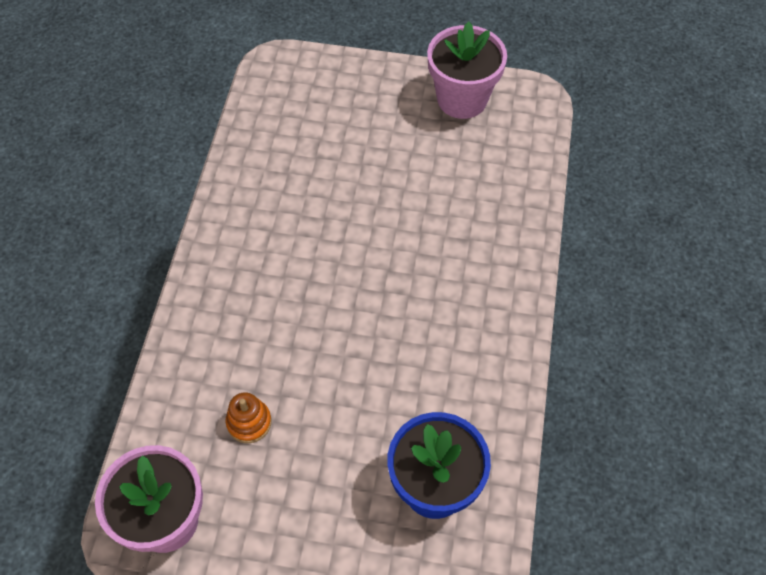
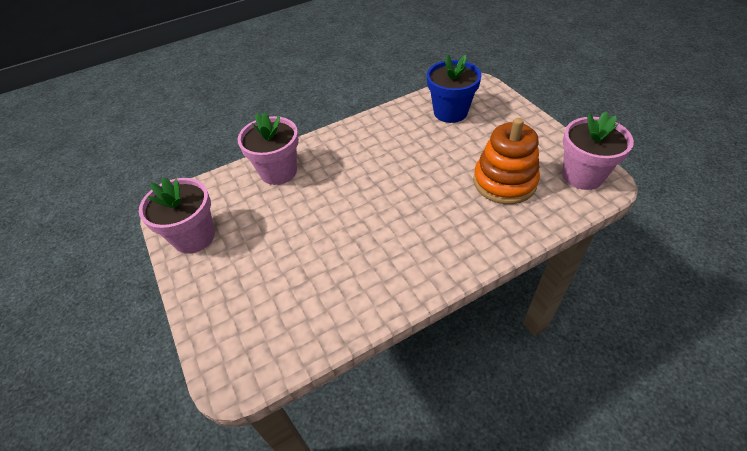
camera: 125 degrees left, 10 degrees down
(249, 422) = (504, 182): orange stacking toy -> orange stacking toy, size x2.17
(499, 213) = (278, 171): none -> pink flower pot

